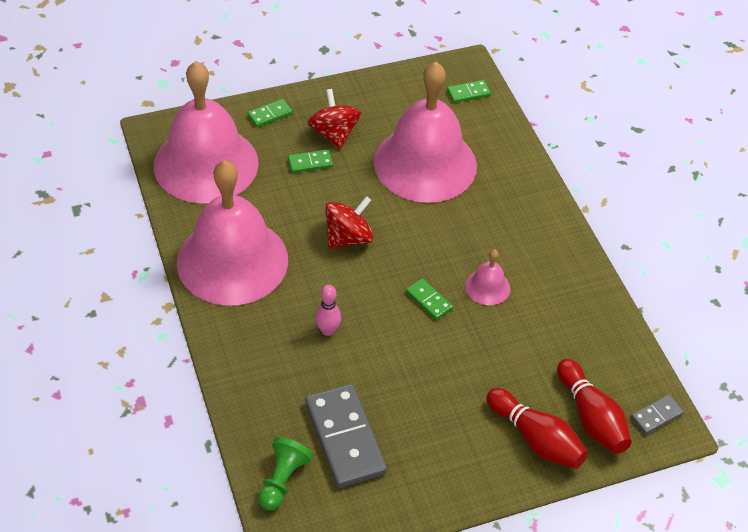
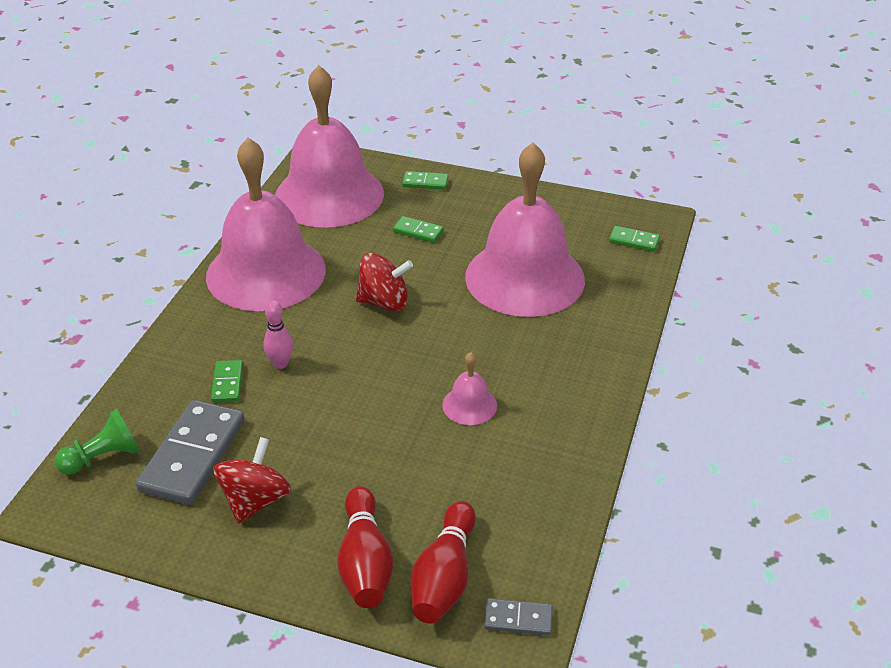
camera: 40 degrees right, 10 degrees down
(334, 134) = (465, 219): red spinning top -> red spinning top (255, 500)
(429, 300) = (399, 387): green domino -> green domino (227, 383)

